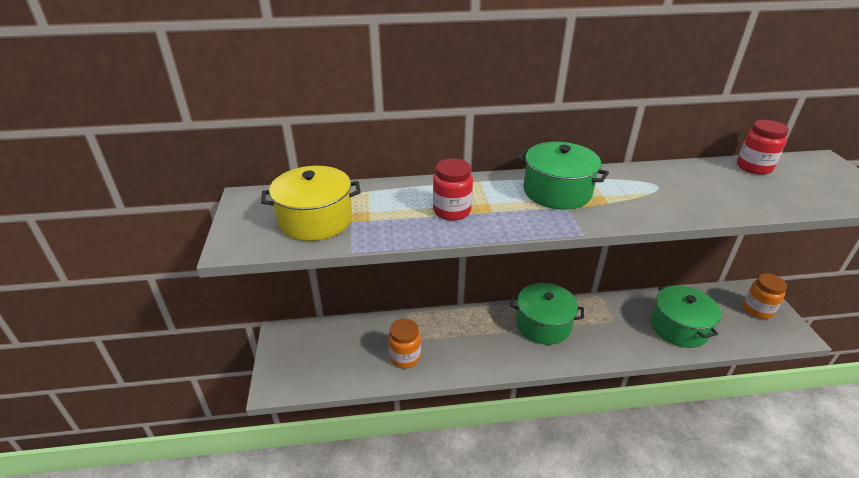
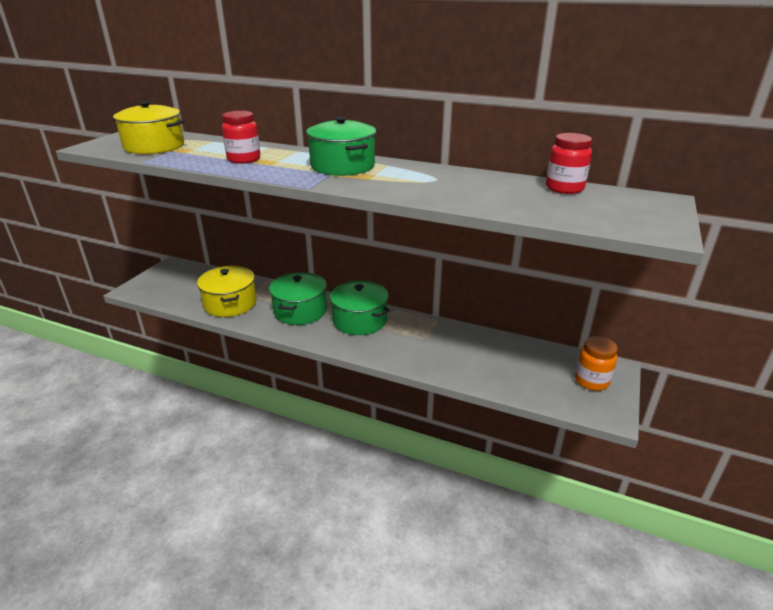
camera: 30 degrees right, 5 degrees down
(405, 357) = (230, 303): orange jar -> yellow pot
(679, 327) = (483, 364): green pot -> green pot (300, 311)

